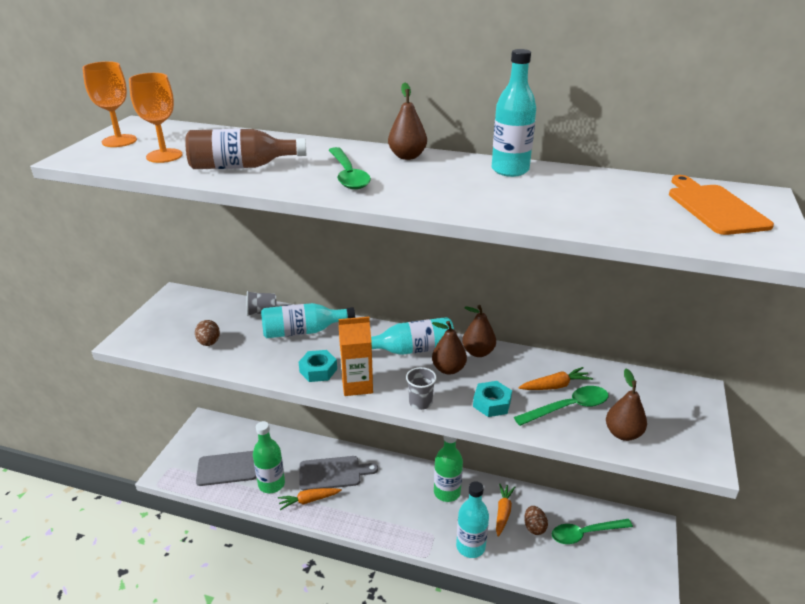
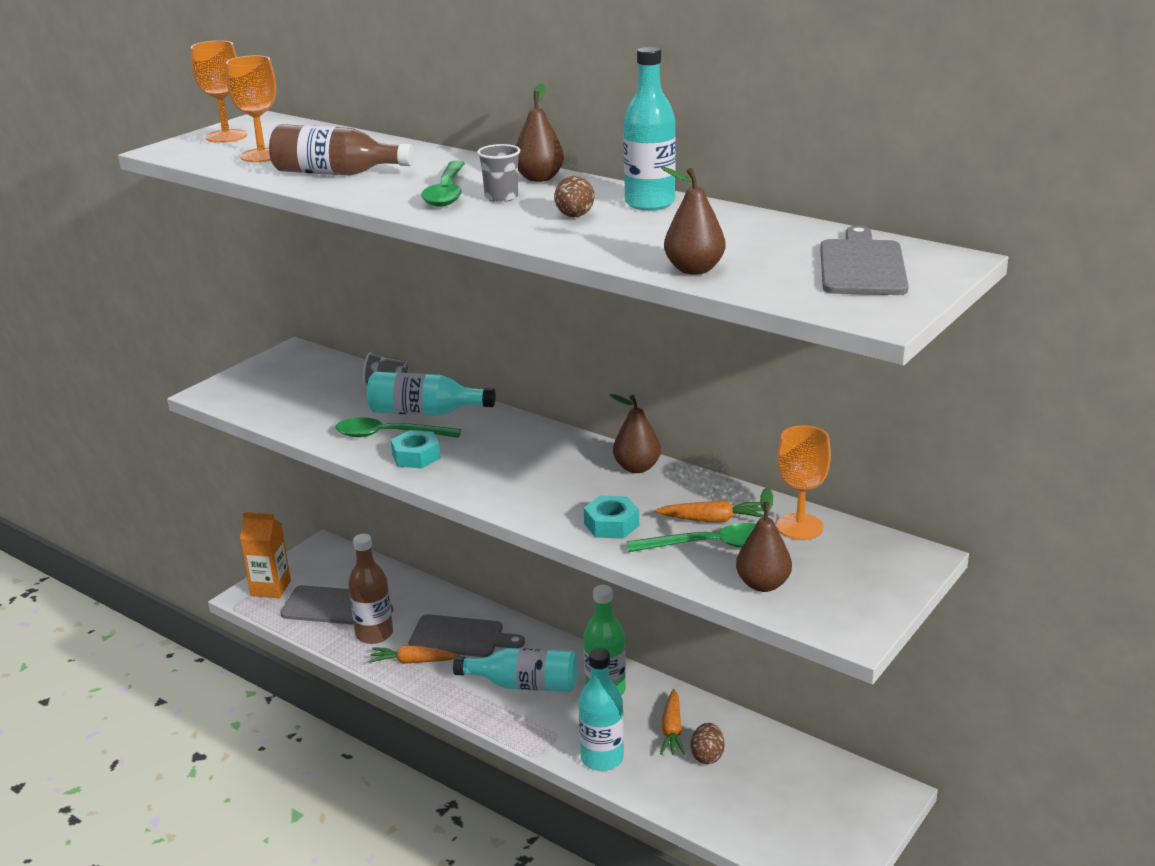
camera: 20 degrees right, 5 degrees down
(209, 343) = (304, 408): brown egg -> brown egg (574, 216)
(271, 484) = (374, 634): green bottle -> brown bottle
(357, 385) = (453, 479): orange carton -> orange carton (271, 588)
(411, 350) = (550, 452): turquoise bottle -> turquoise bottle (524, 684)
(420, 402) = (520, 509): grey cup -> grey cup (501, 197)
(448, 369) = (582, 480): brown pear -> brown pear (694, 269)
(503, 512) = (672, 729): orange carrot -> orange carrot turned 150 degrees clockwise
(585, 534) = (778, 779): green spoon -> green spoon (388, 435)
(612, 380) = (799, 526): none -> orange goblet
(714, 207) = (861, 266): orange cutting board -> grey cutting board

